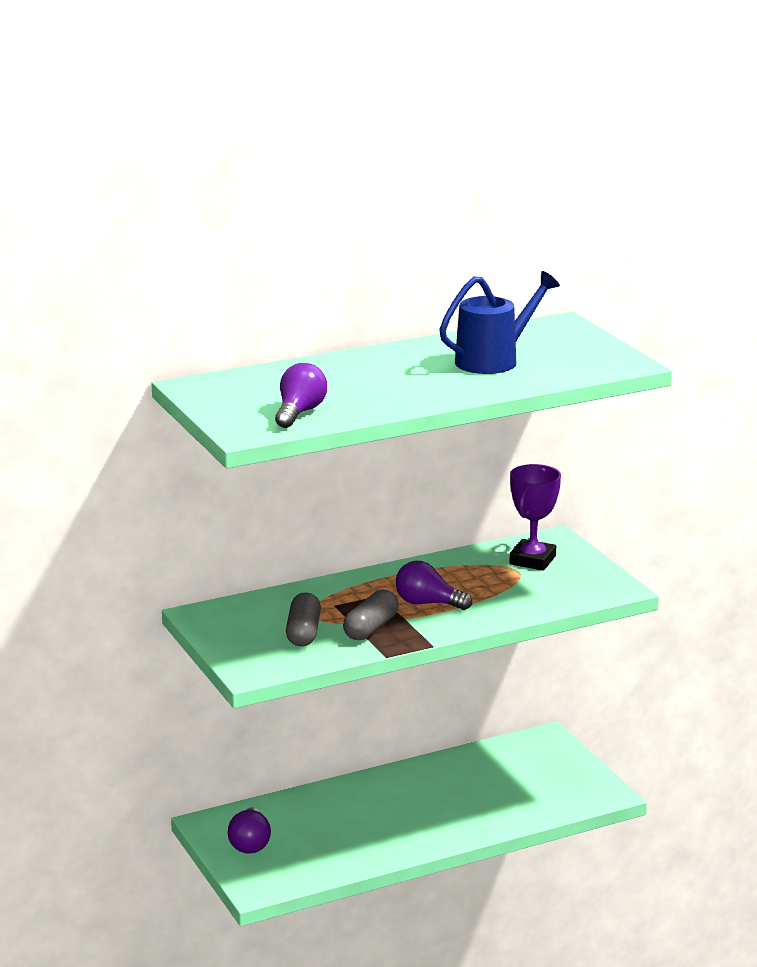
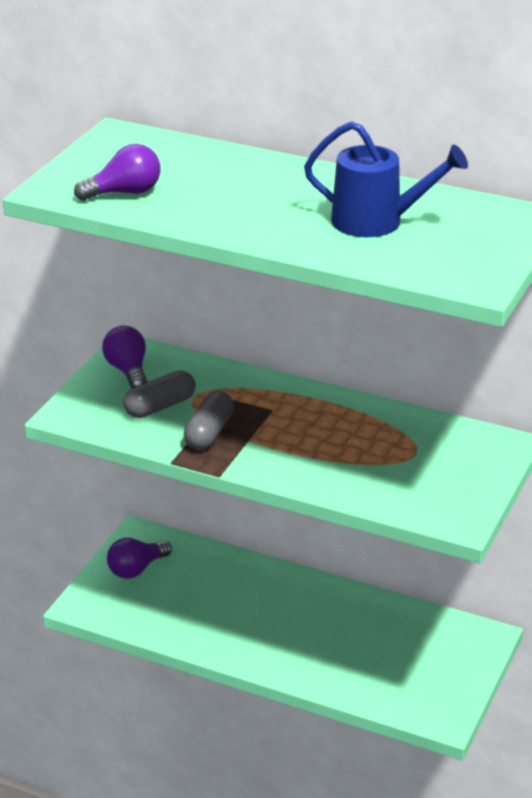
camera: 50 degrees right, 10 degrees up
(371, 628) = (209, 433): grey capsule -> grey capsule turned 60 degrees counterclockwise
(428, 603) = (290, 438): purple light bulb -> purple light bulb (128, 371)
(532, 560) = (446, 452): purple trophy -> none

